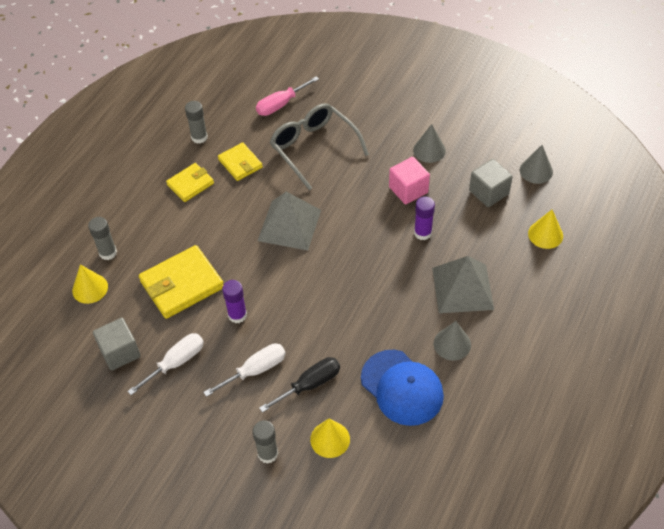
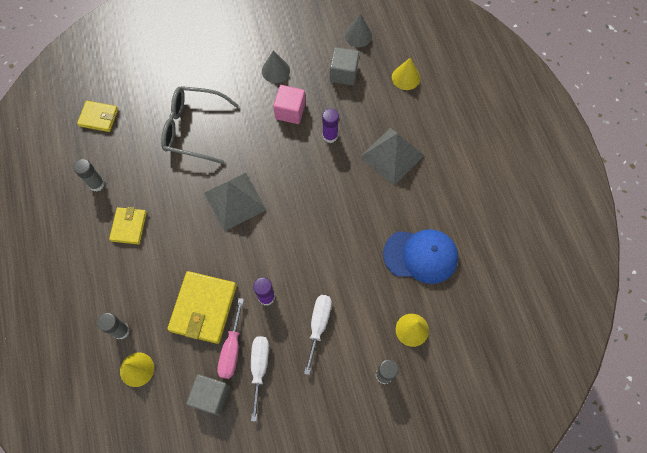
camera: 45 degrees left, 15 degrees up
(240, 163) = (150, 181): yellow wallet -> yellow wallet (99, 117)
(281, 104) = (133, 111): pink screwdriver -> pink screwdriver (231, 349)
(310, 384) = (363, 304): black screwdriver -> none
(452, 344) = (422, 200): grey cone -> none

